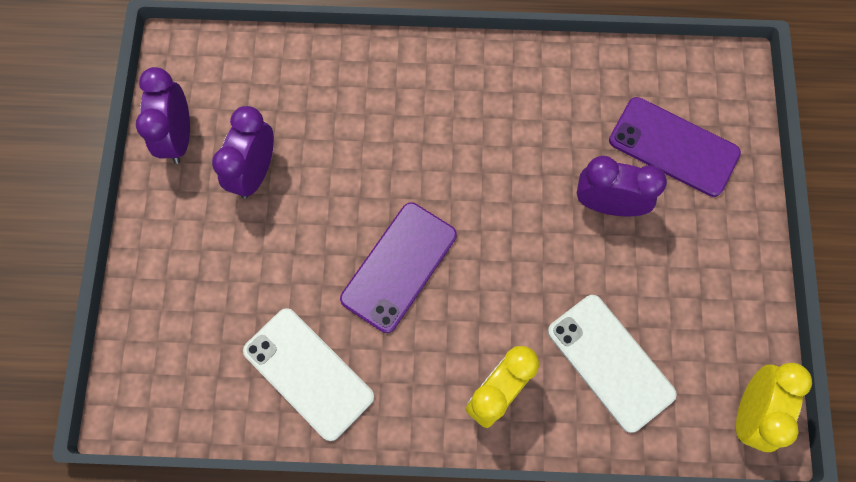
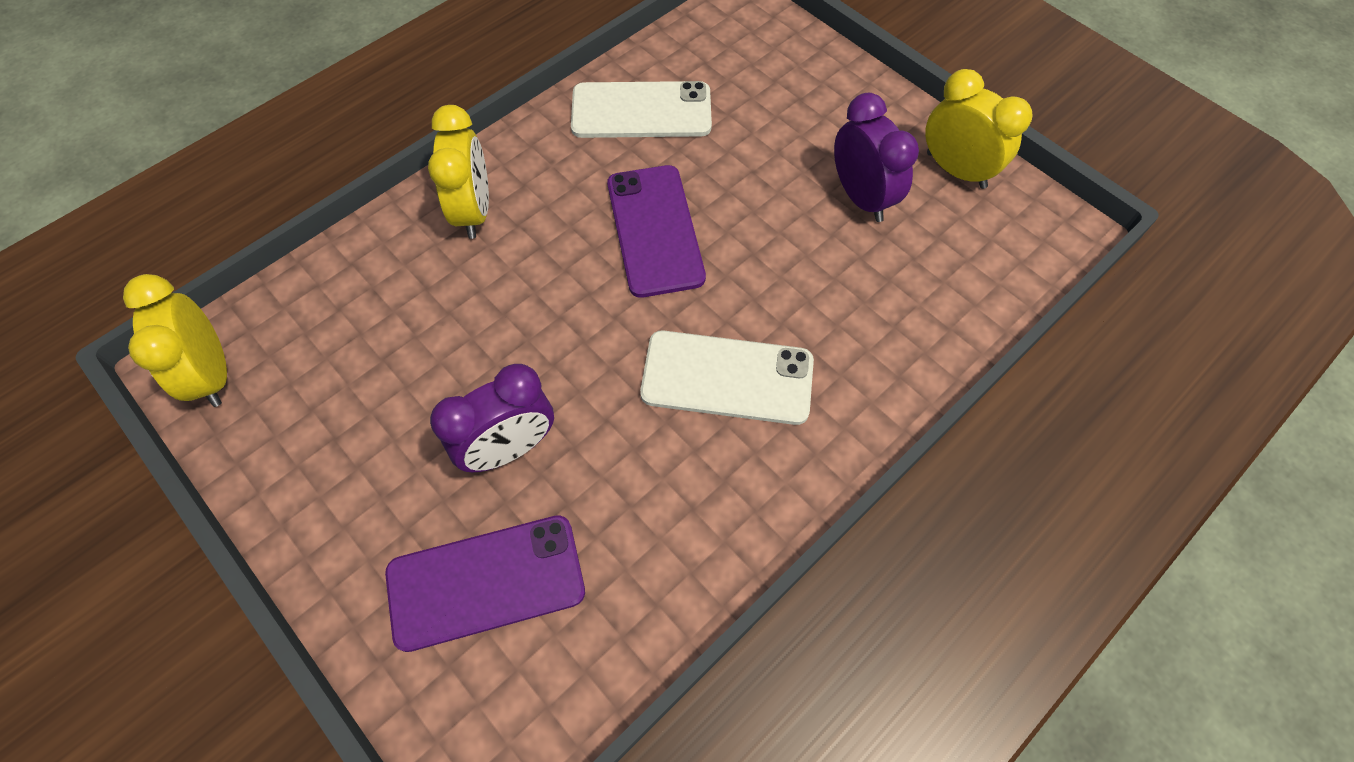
camera: 135 degrees right, 10 degrees down
(179, 137) = (956, 170): purple clock -> yellow clock
(610, 362) = (388, 309): white phone -> white phone (727, 377)

